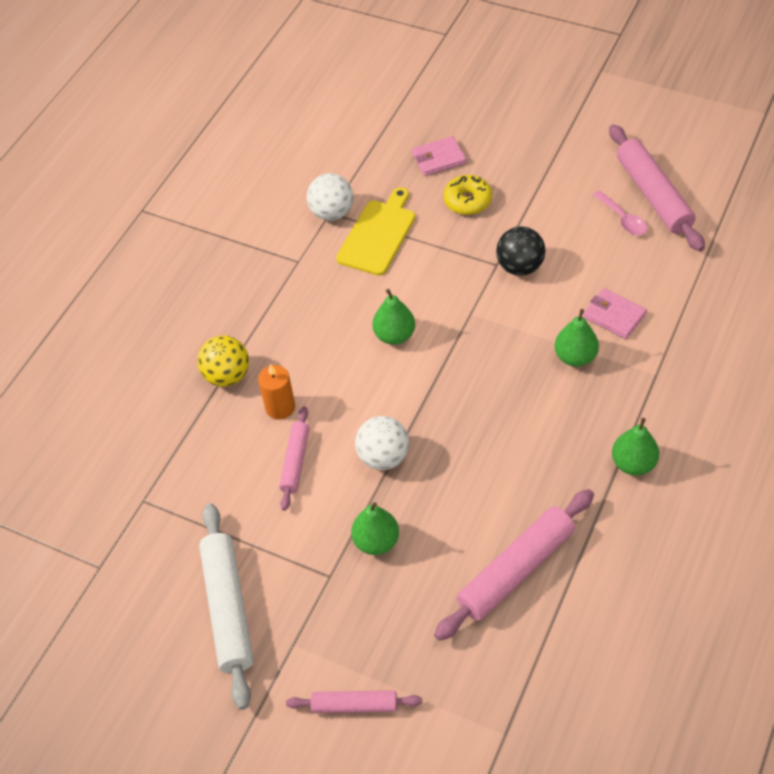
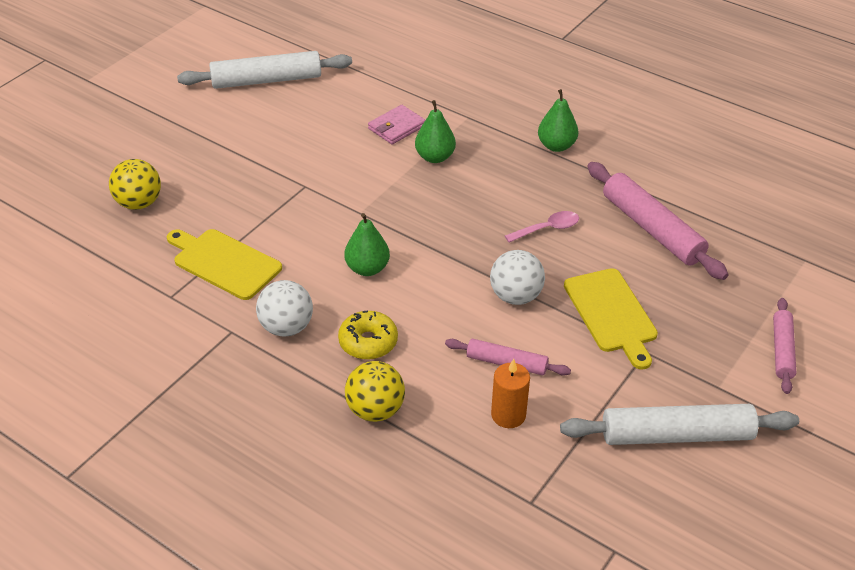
camera: 85 degrees left, 10 degrees down
(280, 407) = (433, 368): orange candle -> orange candle (508, 415)
(332, 213) = (172, 295): white ball -> white ball (286, 327)
(376, 541) = (611, 314): green pear -> yellow cutting board
(438, 158) = (139, 203): pink wallet -> yellow ball
(467, 201) = (211, 192): yellow donut -> yellow donut (368, 342)
(520, 267) = (315, 172): black ball -> none
(623, 219) = (286, 102): pink spoon -> pink spoon (547, 229)
(653, 195) = (266, 80): pink rolling pin -> white rolling pin

